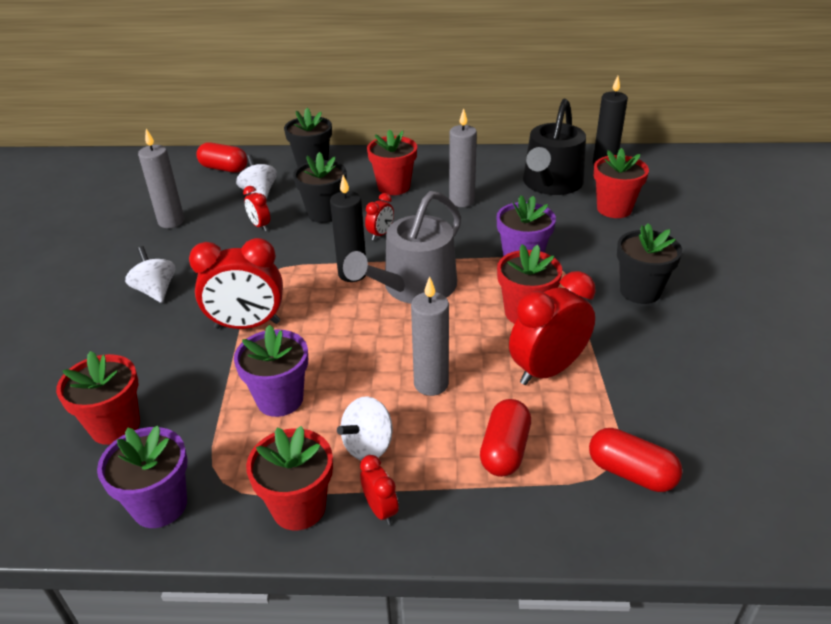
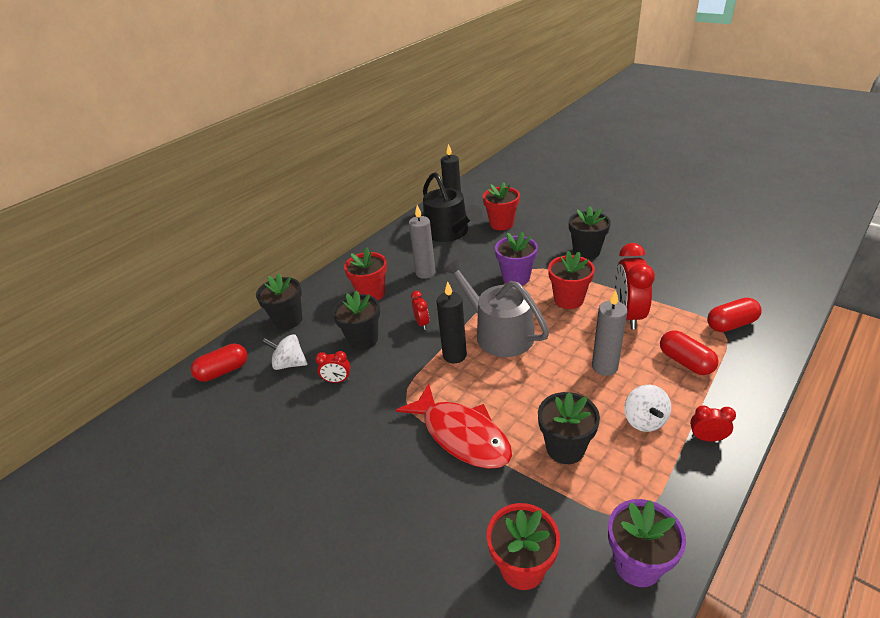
camera: 50 degrees left, 0 degrees up
(156, 291) = (358, 479): white spinning top -> none
(171, 221) = (263, 434): grey candle -> none
(247, 325) = (462, 435): red clock -> red fish
(280, 399) = (565, 448): purple flower pot -> black flower pot
(299, 507) = (683, 479): red flower pot -> none
(414, 287) = (498, 333): grey watering can -> grey watering can turned 150 degrees clockwise

